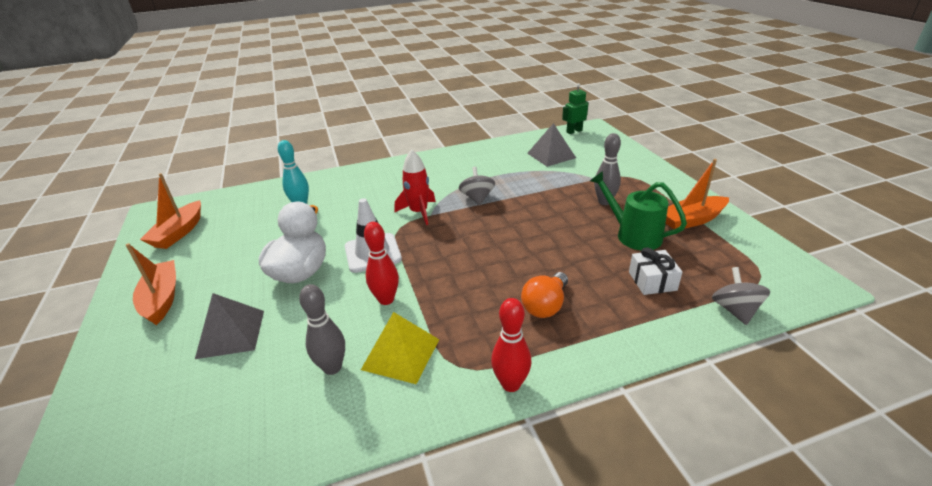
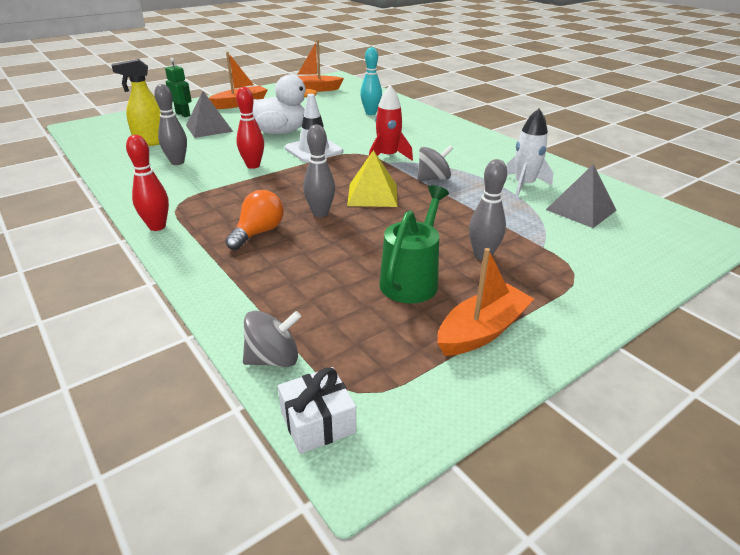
camera: 70 degrees right, 0 degrees up
(232, 398) = (152, 142): none -> yellow spray bottle
(400, 354) = (191, 181): yellow pyramid -> yellow pyramid (372, 194)
(507, 165) = (524, 185): none -> white rocket
(518, 264) = (320, 213): none -> grey bowling pin
(545, 306) = (258, 233): orange light bulb -> orange light bulb turned 105 degrees clockwise
(574, 131) = (682, 220): green robot -> green robot (183, 114)
(652, 281) = (316, 295): white gift -> white gift (317, 422)
(692, 220) = (482, 331): orange boat -> orange boat turned 90 degrees clockwise

